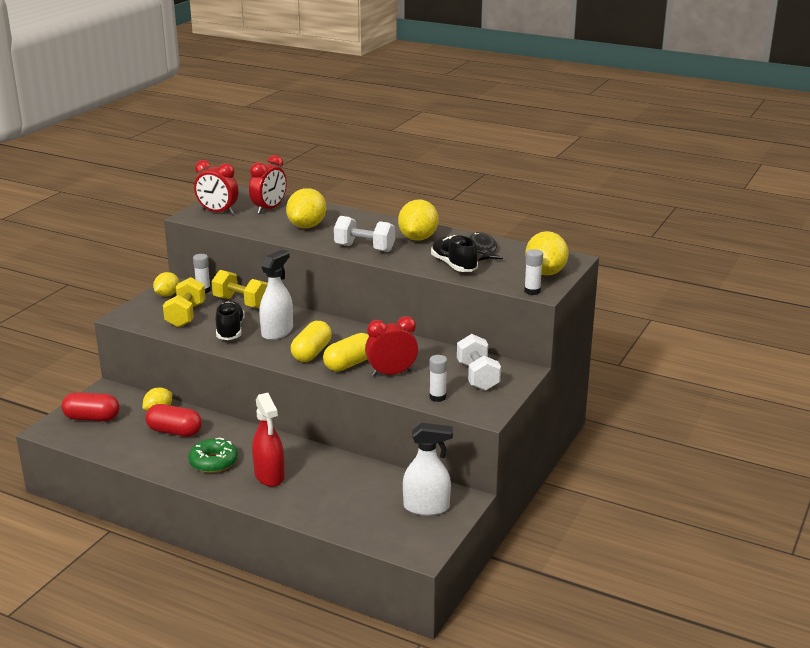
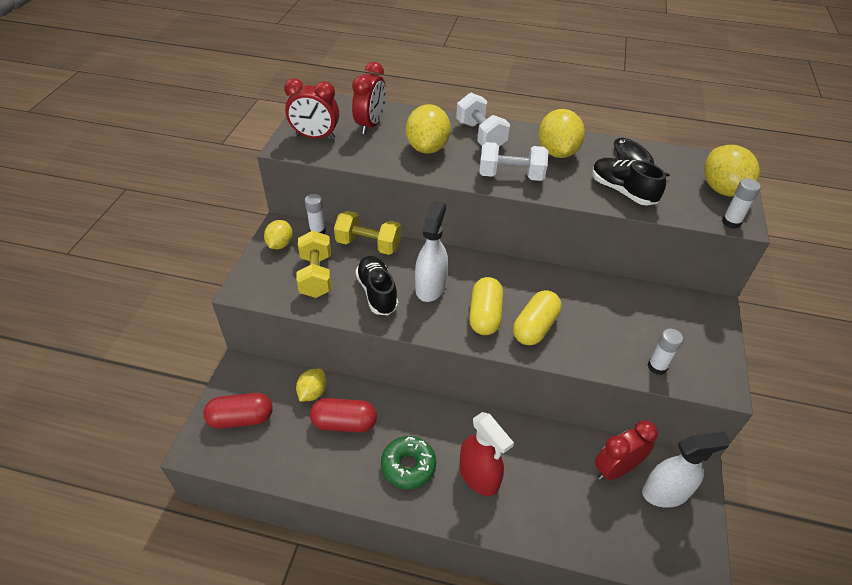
camera: 15 degrees left, 20 degrees up
(391, 373) = (587, 335): red clock -> red clock (615, 469)
(477, 376) = (677, 324): white dumbbell -> white dumbbell (480, 135)

